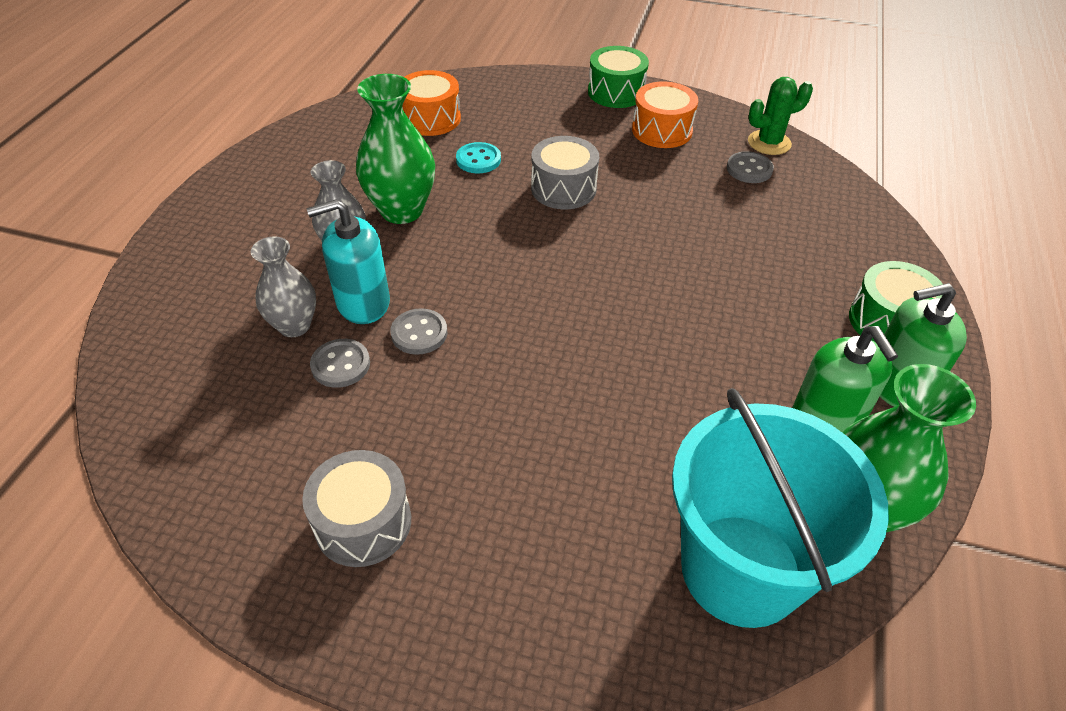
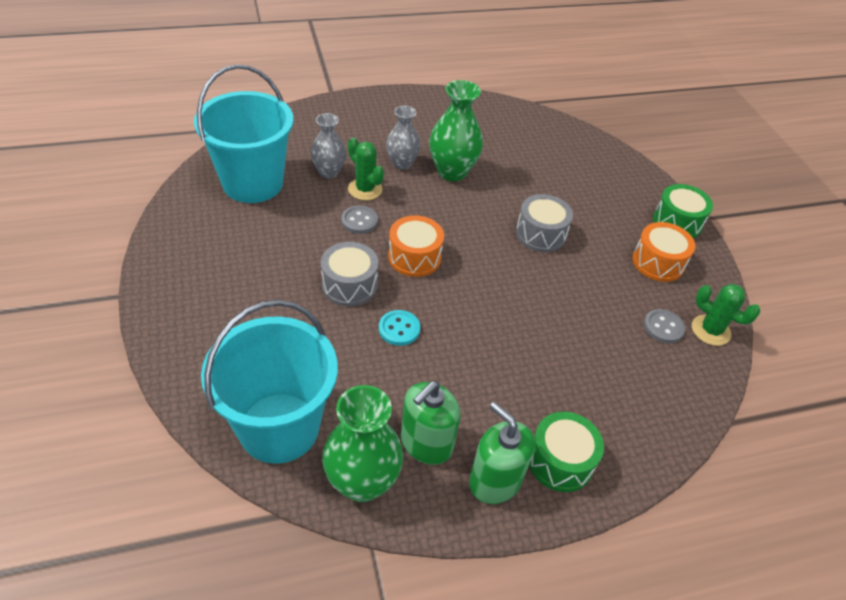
camera: 55 degrees right, 0 degrees up
(238, 422) = (253, 183): none -> turquoise bucket
(340, 365) = (314, 201): grey button -> none
(363, 303) = (365, 189): turquoise soap dispenser -> green cactus
(363, 522) = (220, 254): grey drum -> grey drum (349, 285)
(431, 119) = (549, 147): orange drum -> orange drum (414, 257)
(478, 160) = (530, 184): turquoise button -> turquoise button (399, 329)

